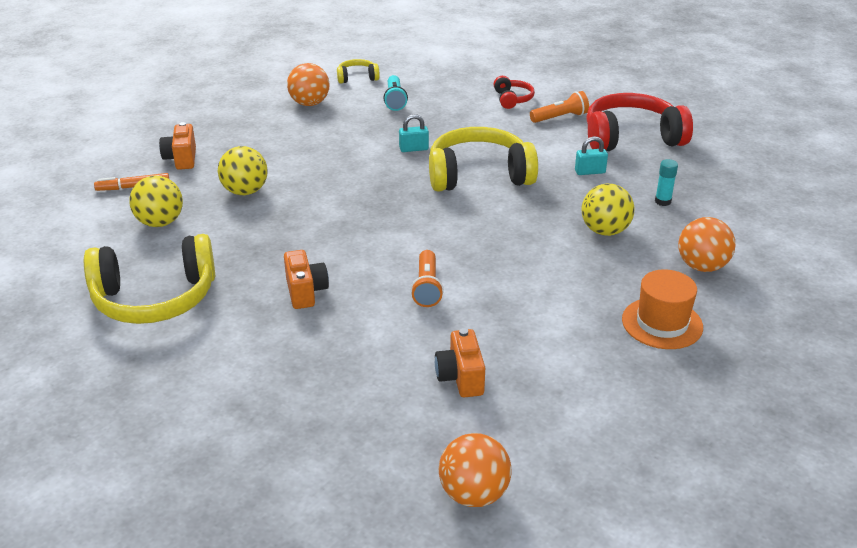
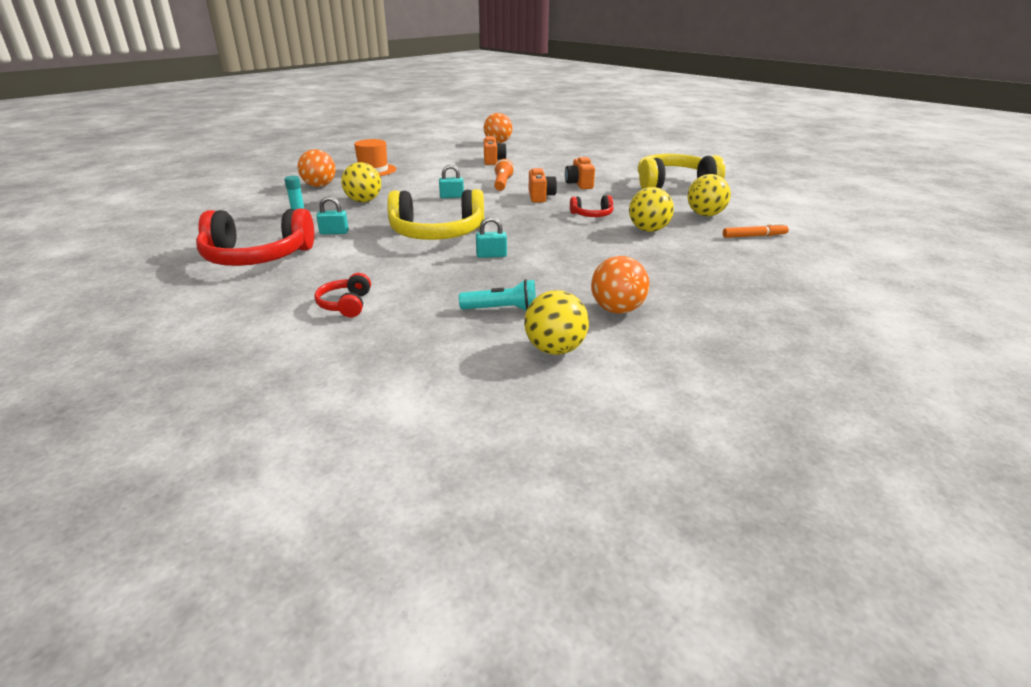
camera: 175 degrees left, 5 degrees down
(181, 159) = (730, 255): orange camera -> orange camera (540, 197)
(303, 215) = (592, 215): none -> red headphones
(357, 78) = (555, 349): yellow headphones -> yellow ball
(395, 100) = (502, 309): turquoise flashlight -> turquoise flashlight turned 90 degrees clockwise
(491, 247) = (452, 196): none -> turquoise padlock
(560, 117) = (309, 280): orange flashlight -> none

